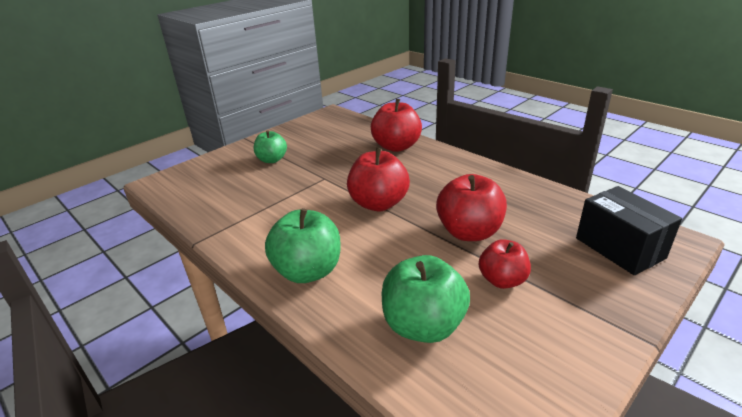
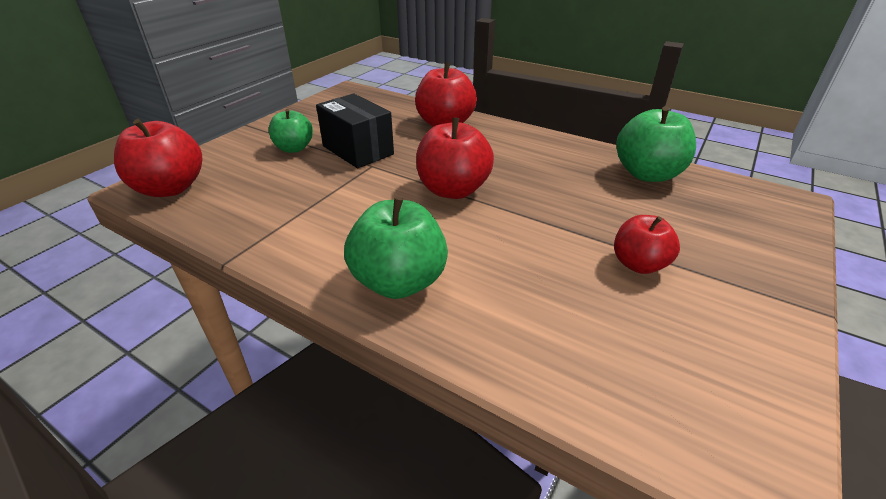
camera: 15 degrees left, 5 degrees up
(423, 325) = (575, 331): green apple -> green apple (647, 174)
(469, 232) = (574, 213): red apple -> red apple (170, 188)
(619, 248) = (741, 214): black box -> black box (358, 150)

